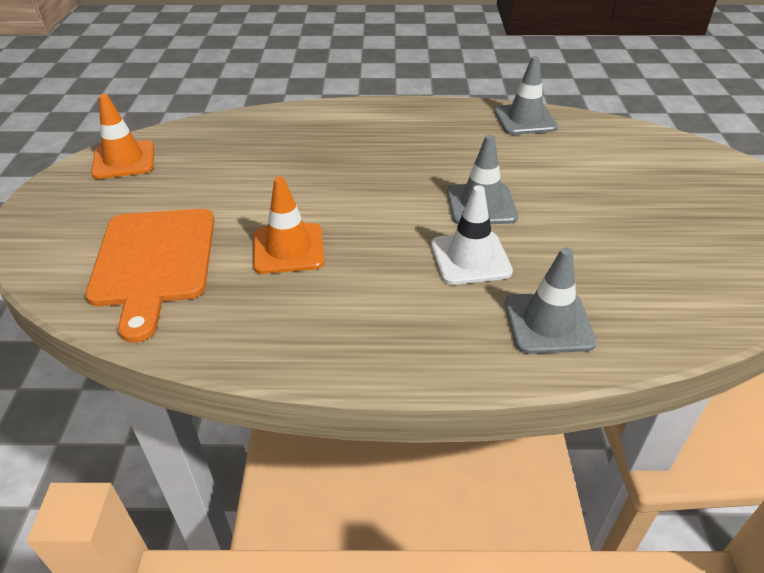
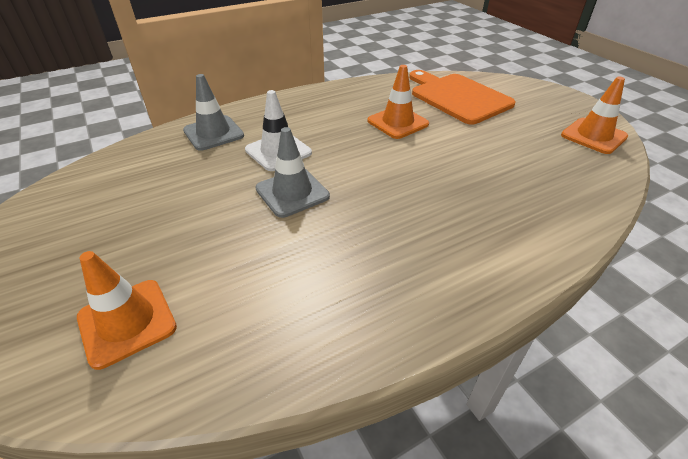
camera: 150 degrees right, 0 degrees up
(525, 119) = (301, 344): grey traffic cone -> none
(638, 158) = (127, 322): none -> orange traffic cone

